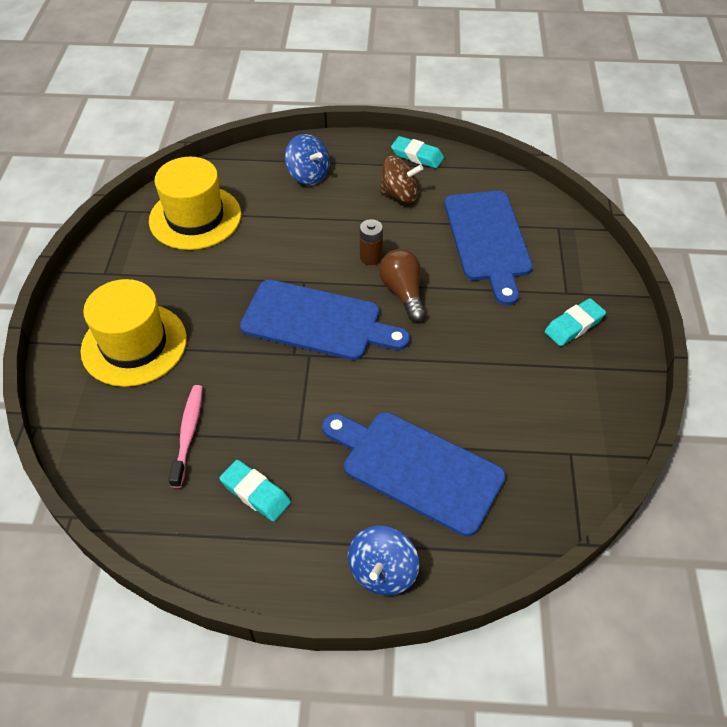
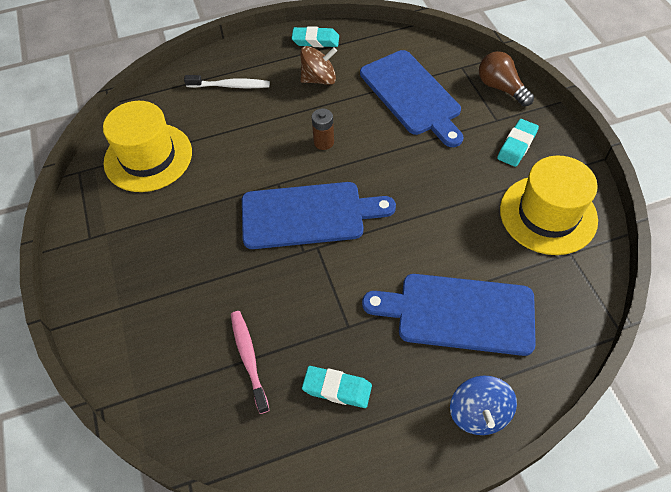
camera: 20 degrees left, 5 degrees up
(134, 344) = (154, 295): yellow hat -> yellow hat (548, 214)
(308, 175) = (230, 86): blue spinning top -> white toothbrush
(403, 292) = (367, 164): brown light bulb -> brown light bulb (501, 88)

